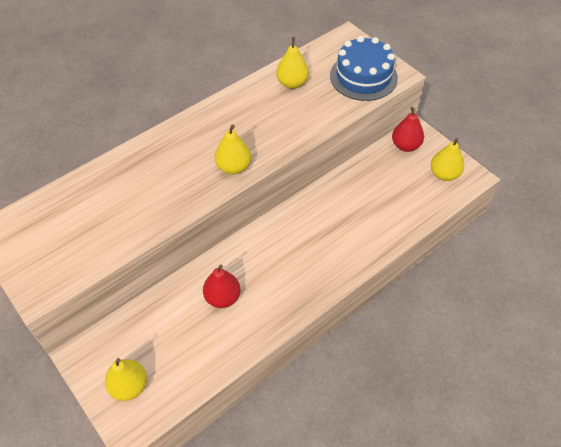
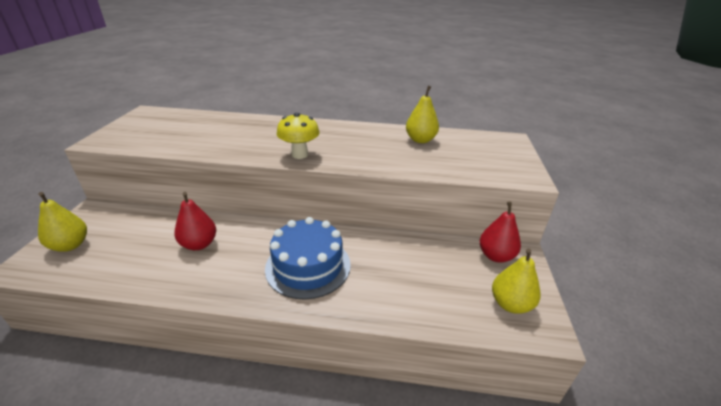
camera: 45 degrees right, 20 degrees down
(233, 167) = (299, 155): yellow pear -> yellow mushroom
(363, 77) = (489, 163): blue cake -> blue cake (308, 266)

